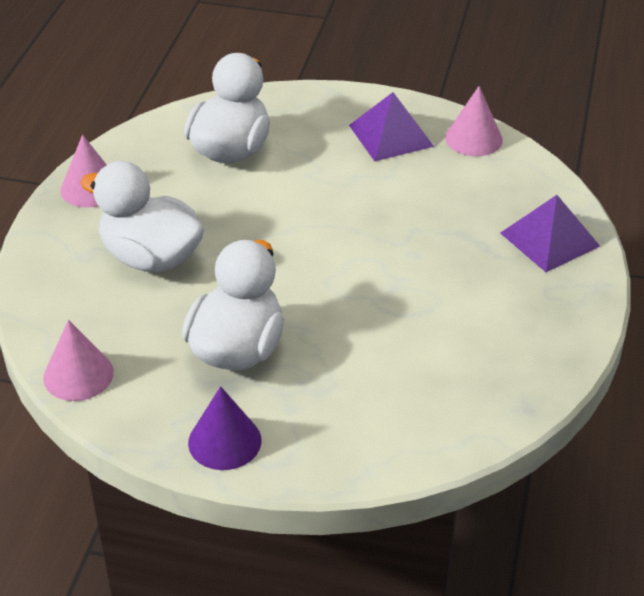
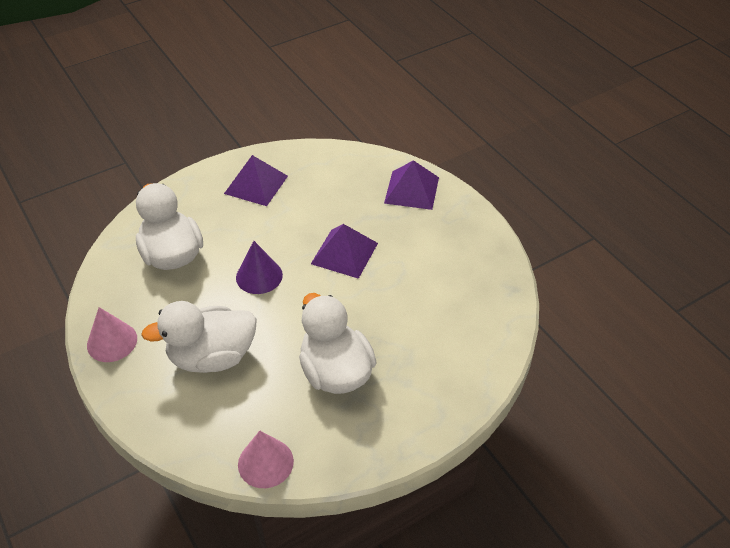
camera: 45 degrees left, 5 degrees up
(224, 441) = (398, 430): purple cone -> purple cone (259, 276)
(392, 252) = (344, 253): none -> purple pyramid
(473, 138) = (303, 157): pink cone -> none

